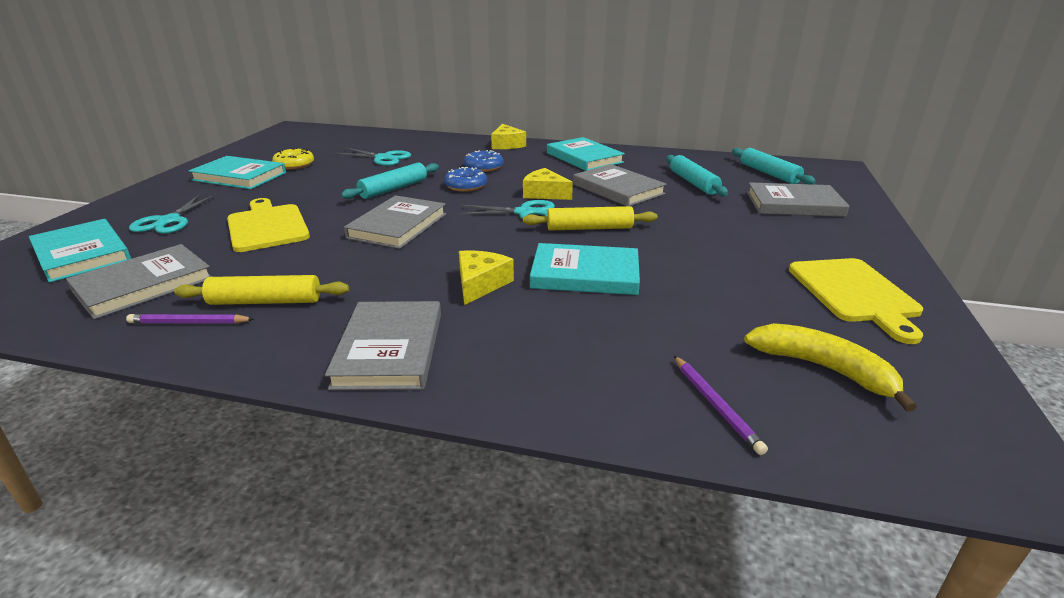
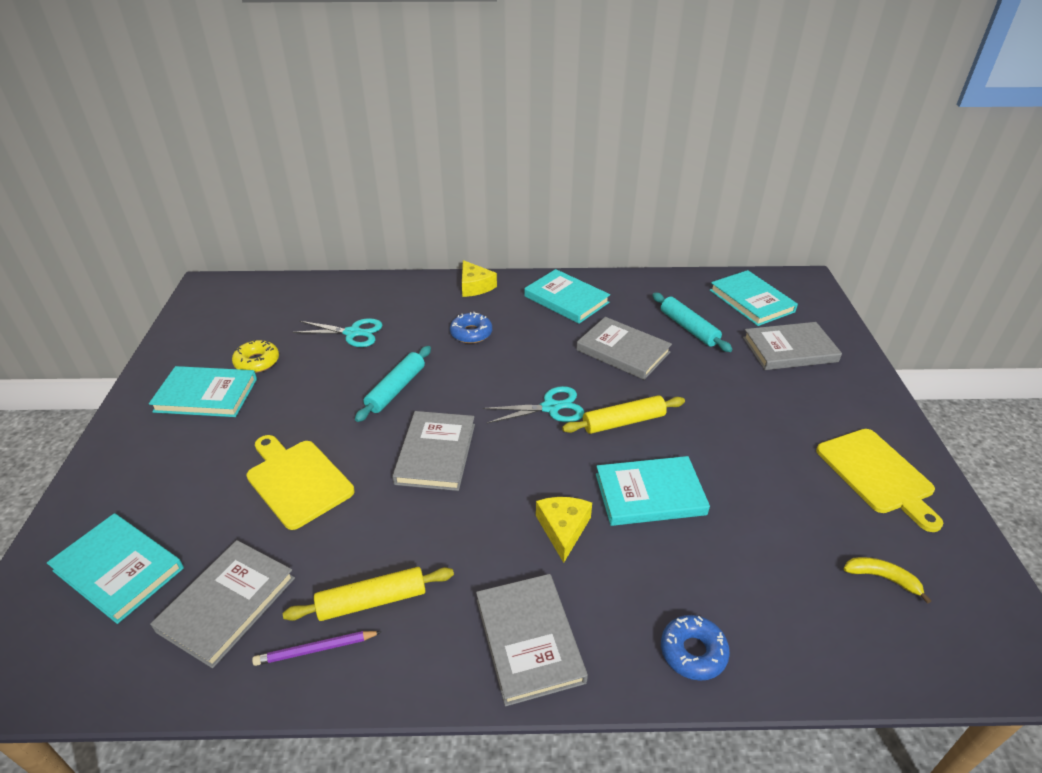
camera: 15 degrees left, 10 degrees up
(169, 221) = (179, 492): turquoise scissors -> none
(466, 186) = (469, 371): blue donut -> blue donut (693, 652)
(544, 193) = (555, 371): yellow cheese -> none
(715, 405) = (820, 642): purple pencil -> none
(769, 173) = (751, 301): turquoise rolling pin -> turquoise book
(823, 369) = (882, 578): yellow banana -> yellow banana, size x0.62

